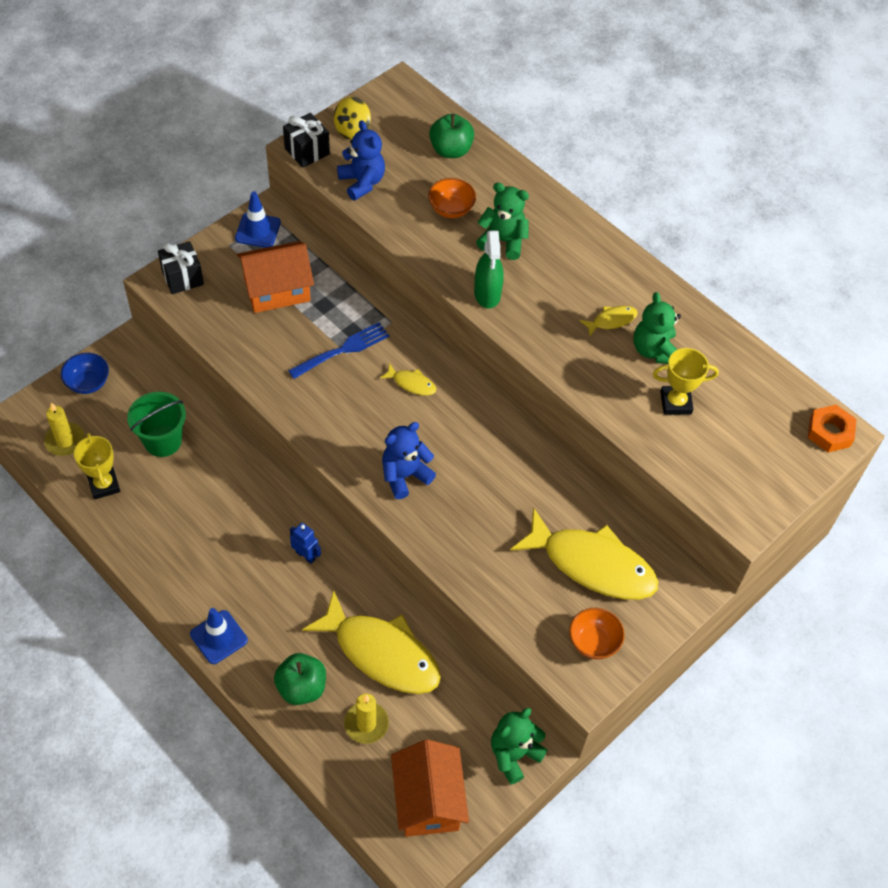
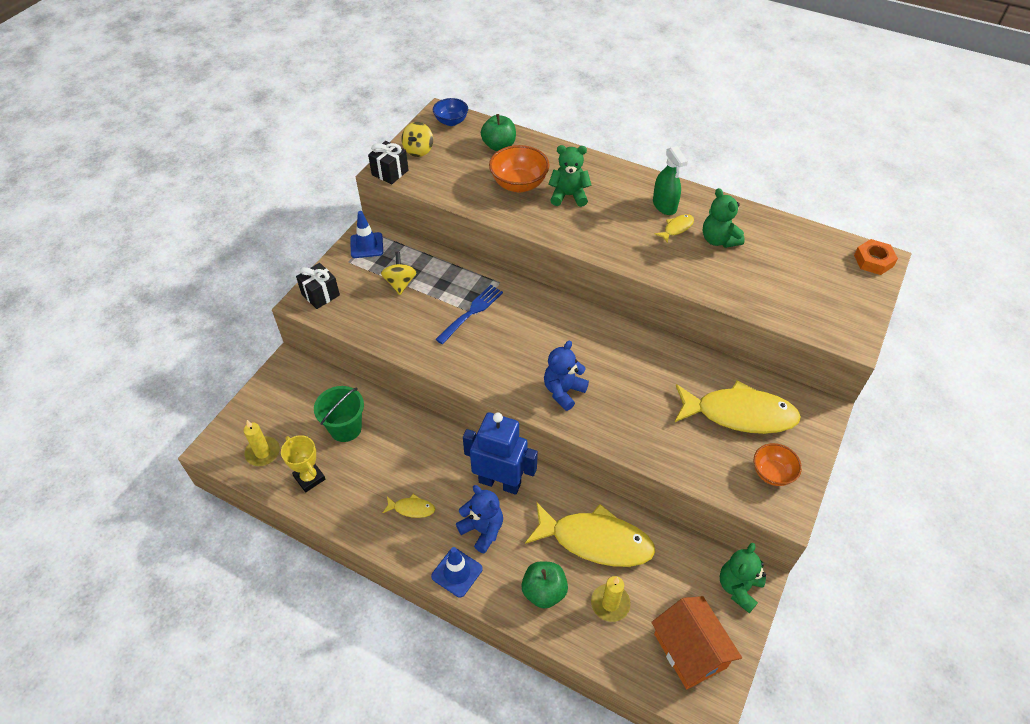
camera: 15 degrees left, 5 degrees down
(88, 383) = (265, 401): blue bowl -> blue bowl (451, 121)
(277, 290) = (400, 283): orange house -> yellow spinning top
(305, 555) = (500, 482): blue robot -> blue robot, size x2.31
(362, 182) = (442, 183): blue teddy bear -> blue teddy bear (482, 530)
(411, 383) = (536, 322): yellow fish -> yellow fish (412, 508)
(451, 209) = (519, 184): orange bowl -> orange bowl, size x1.55
(487, 293) = (575, 234): green spray bottle -> green spray bottle (664, 205)
(675, 403) = (754, 271): yellow trophy -> none

